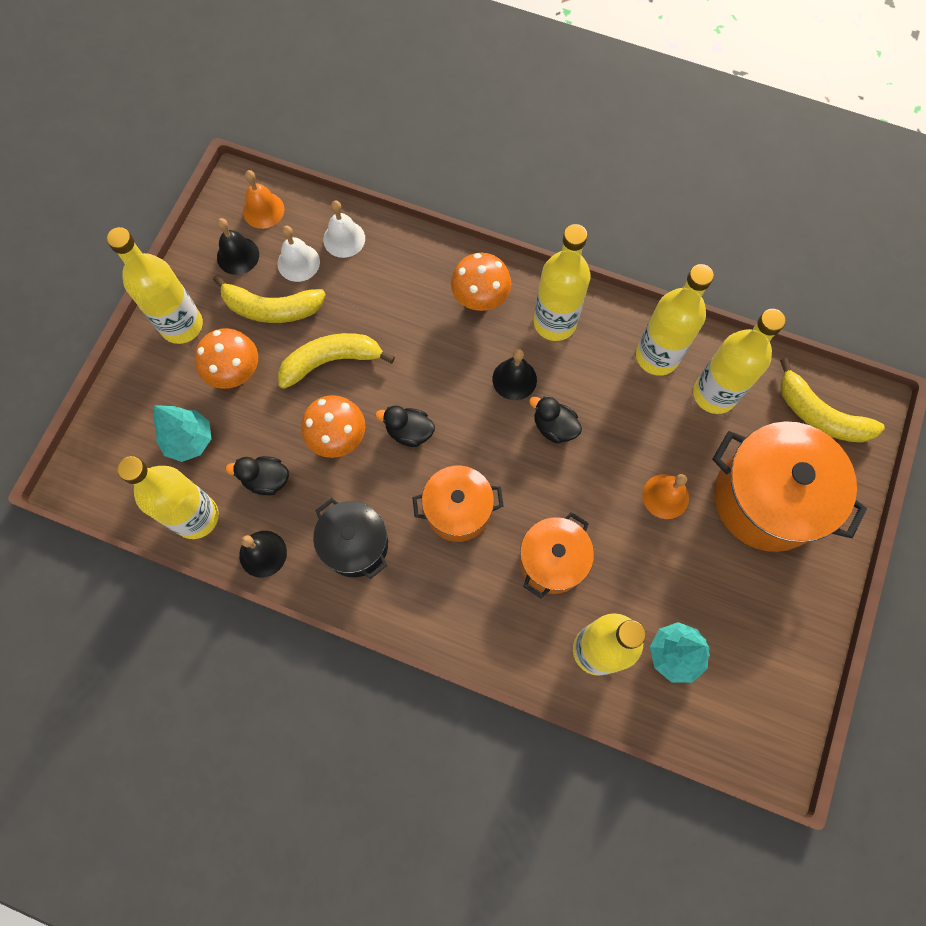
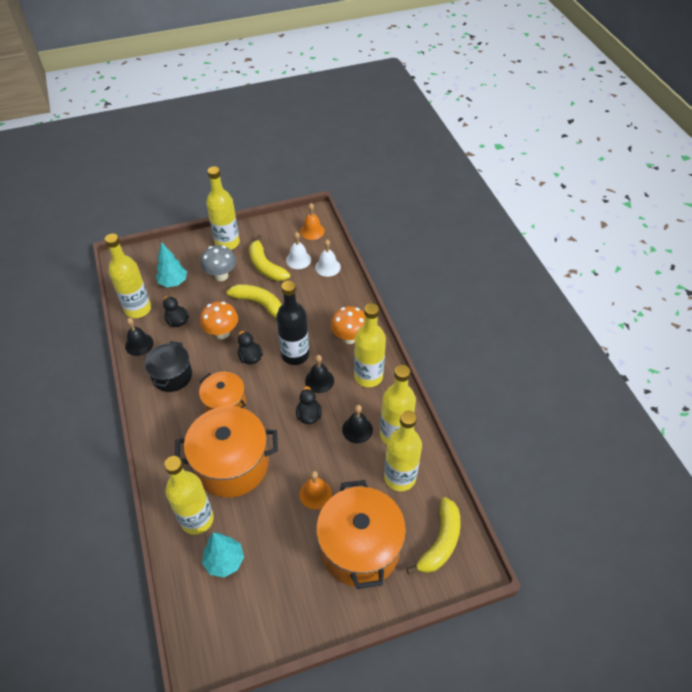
camera: 50 degrees right, 20 degrees down
(236, 373) = (221, 276): orange mushroom -> grey mushroom
(238, 255) = (280, 238): black bell -> black bell (357, 429)
(451, 378) = (295, 354): none -> black bottle
(552, 561) = (232, 464): orange pot -> orange pot, size x1.67
(819, 414) = (440, 542): yellow banana -> yellow banana turned 150 degrees counterclockwise

